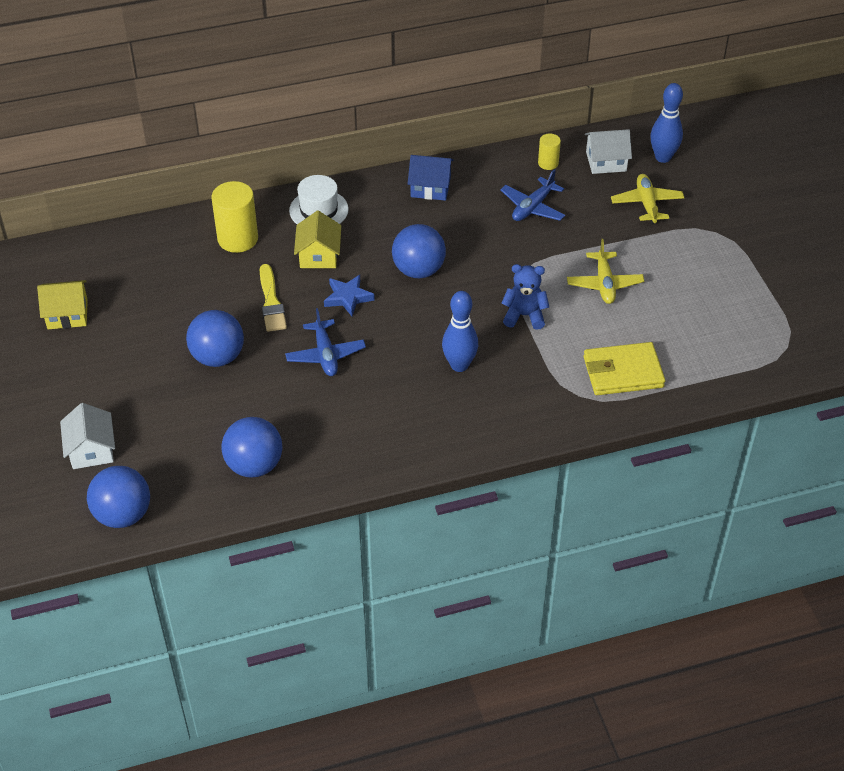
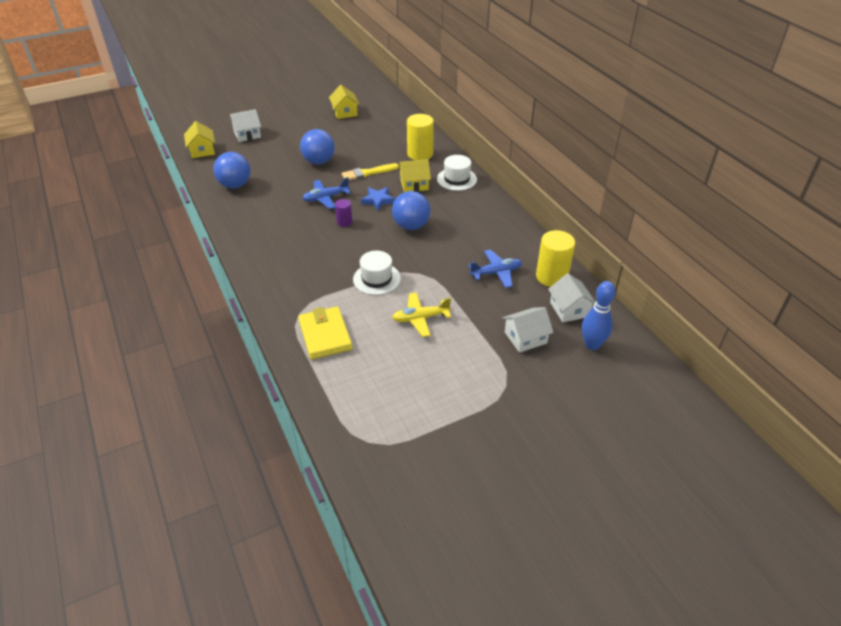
camera: 80 degrees right, 5 degrees down
(123, 515) = (202, 150): blue ball -> yellow house
(392, 338) = (344, 222): none -> purple cylinder
(430, 187) = (498, 222): blue house -> none
(459, 365) = (323, 253): blue bowling pin -> none
(524, 315) = (376, 279): blue teddy bear -> white hat
(533, 207) = (496, 273): blue plane -> blue plane turned 135 degrees clockwise
(548, 163) = (551, 277): yellow cylinder -> yellow cylinder, size x1.87
(647, 204) = (525, 338): yellow plane -> white house

